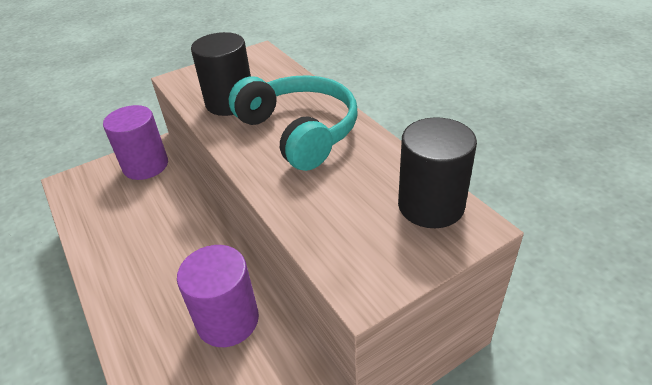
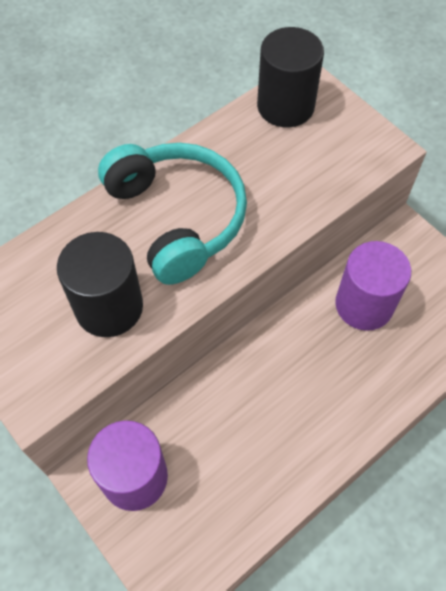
camera: 100 degrees left, 20 degrees up
(299, 132) = (177, 218): turquoise headphones -> turquoise headphones turned 105 degrees clockwise

